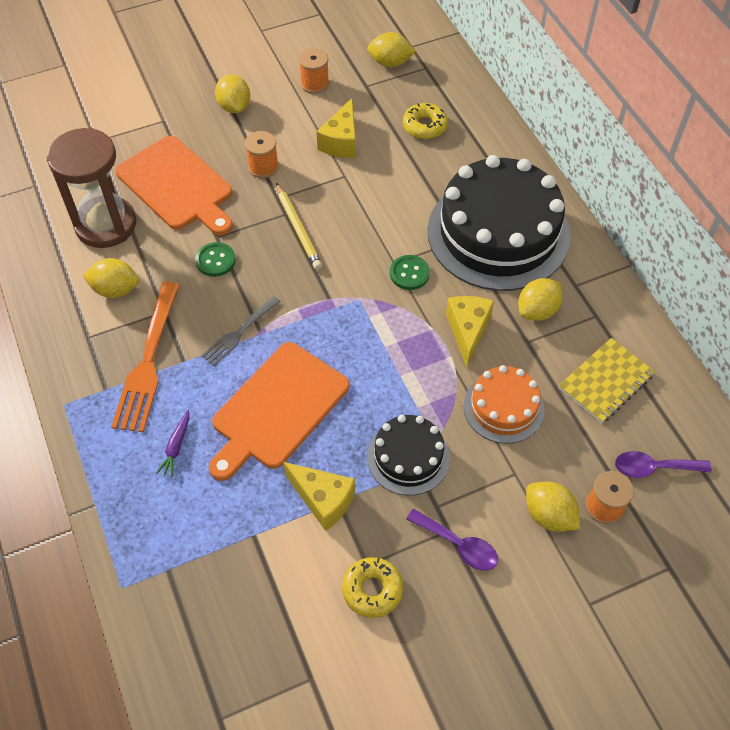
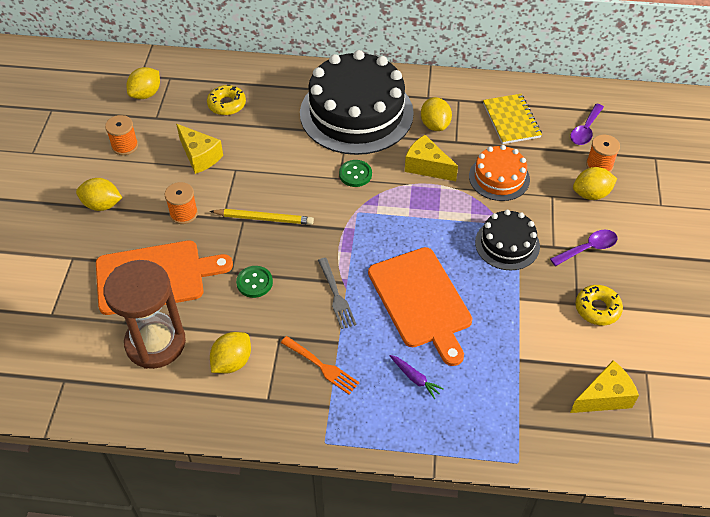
camera: 60 degrees left, 5 degrees down
(148, 360) = (321, 366): orange fork -> orange fork, size x0.58
(323, 500) = (513, 306): yellow cheese -> yellow cheese (604, 397)

